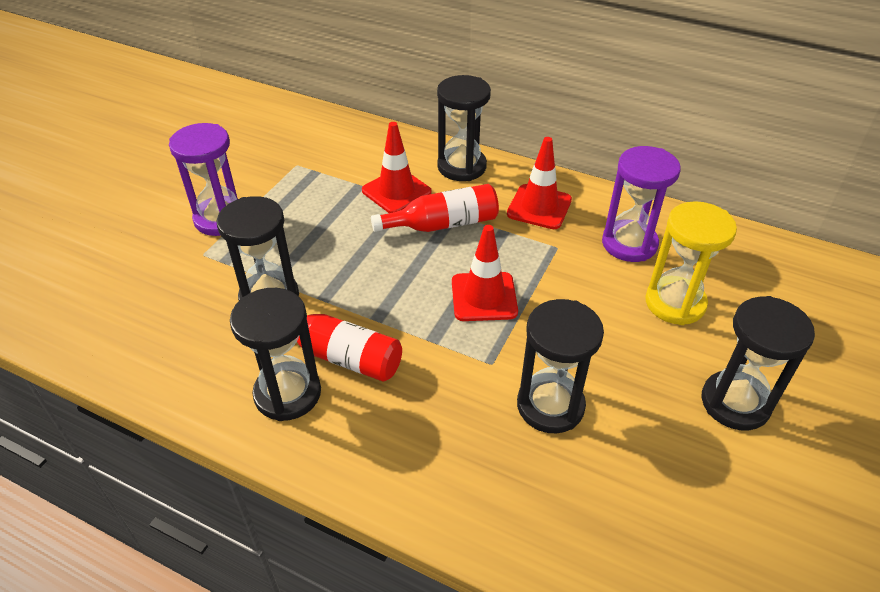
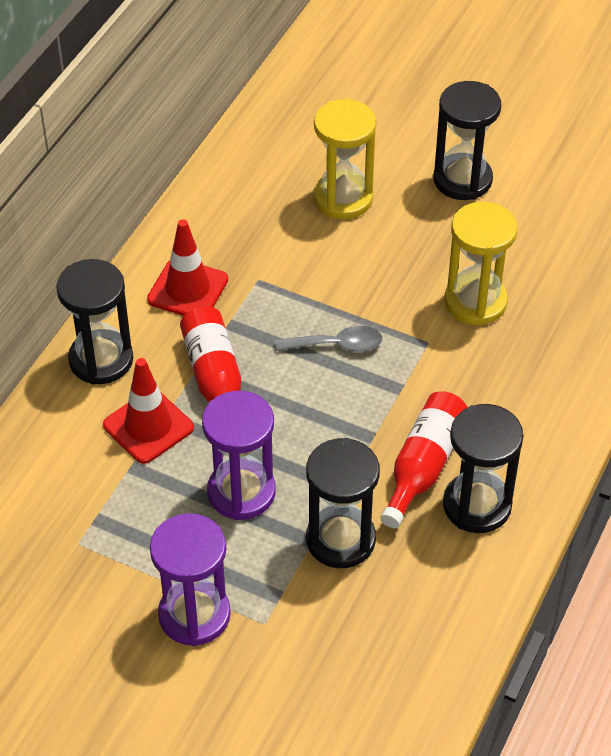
camera: 90 degrees left, 5 degrees up
(484, 297) = (336, 345): red traffic cone -> grey spoon
(550, 405) = (475, 302): black hourglass -> yellow hourglass
(629, 243) = (254, 220): purple hourglass -> purple hourglass (241, 492)

